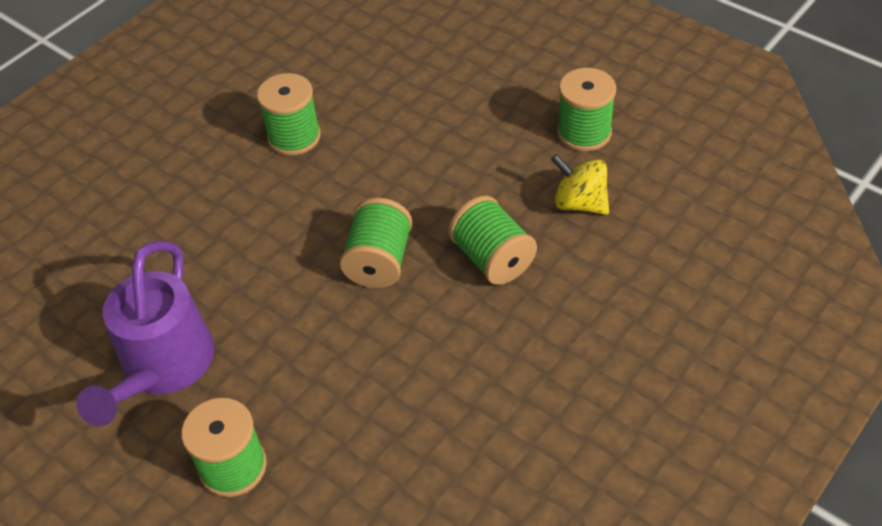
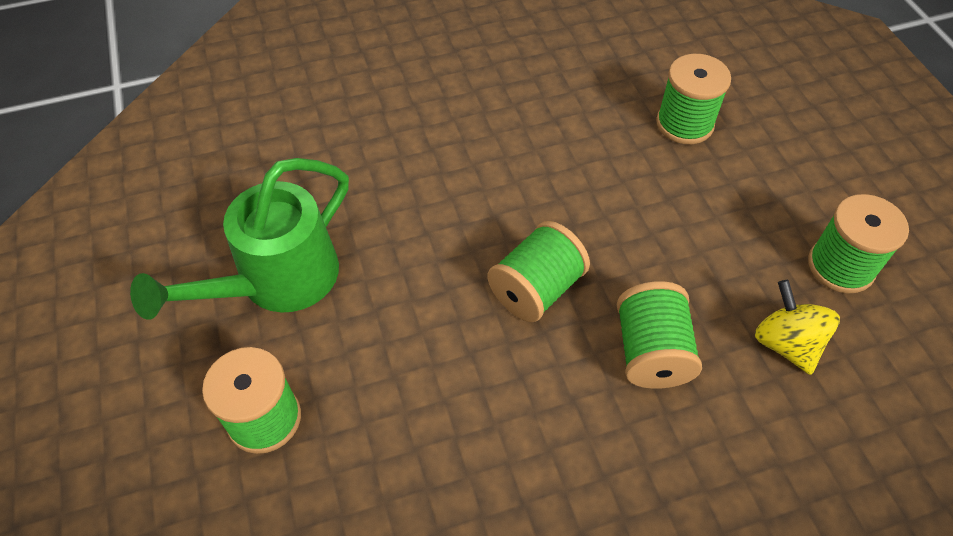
camera: 30 degrees right, 5 degrees up
(162, 369) = (276, 282): purple watering can -> green watering can
(294, 137) = (542, 120): green spool -> green spool (684, 124)

